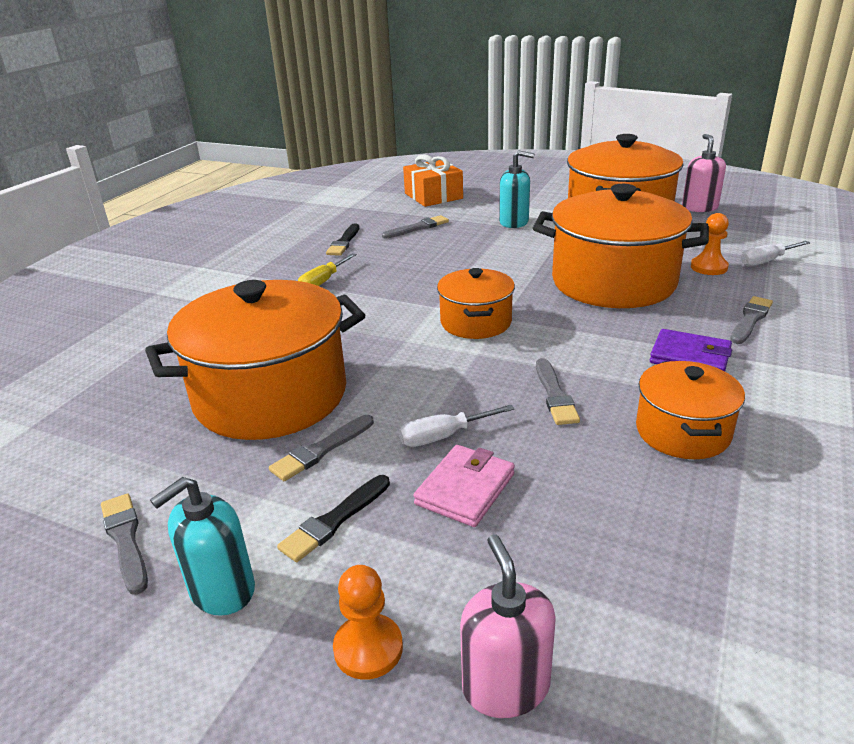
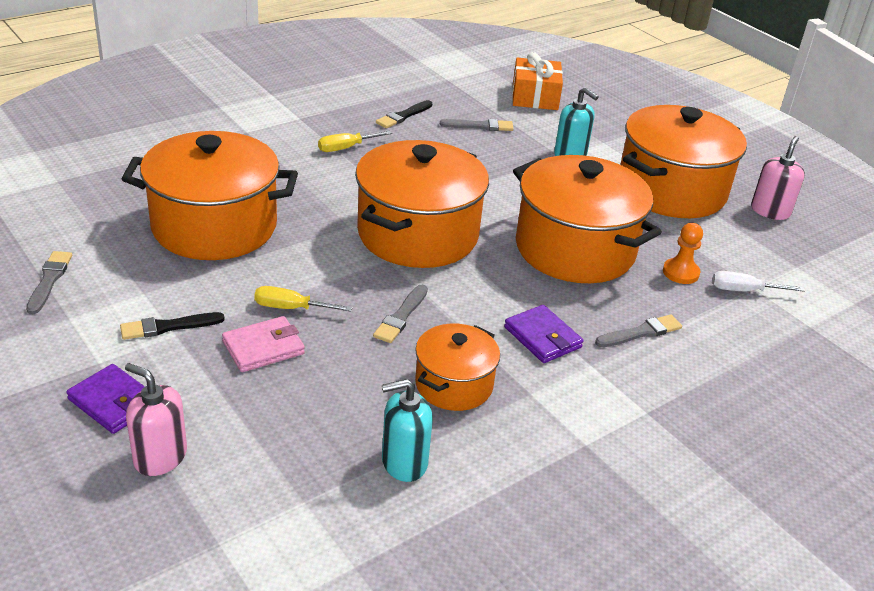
camera: 25 degrees right, 5 degrees up
(222, 590) = (72, 334): turquoise soap dispenser -> turquoise soap dispenser (404, 462)
(321, 450) = (207, 279): grey brush -> none
(368, 648) = (113, 402): orange pawn -> purple wallet
(443, 436) = (291, 308): white screwdriver -> yellow screwdriver
(476, 322) = (418, 234): orange pot -> orange pot, size x1.86
(505, 686) = (160, 457): pink soap dispenser -> pink soap dispenser turned 75 degrees counterclockwise

